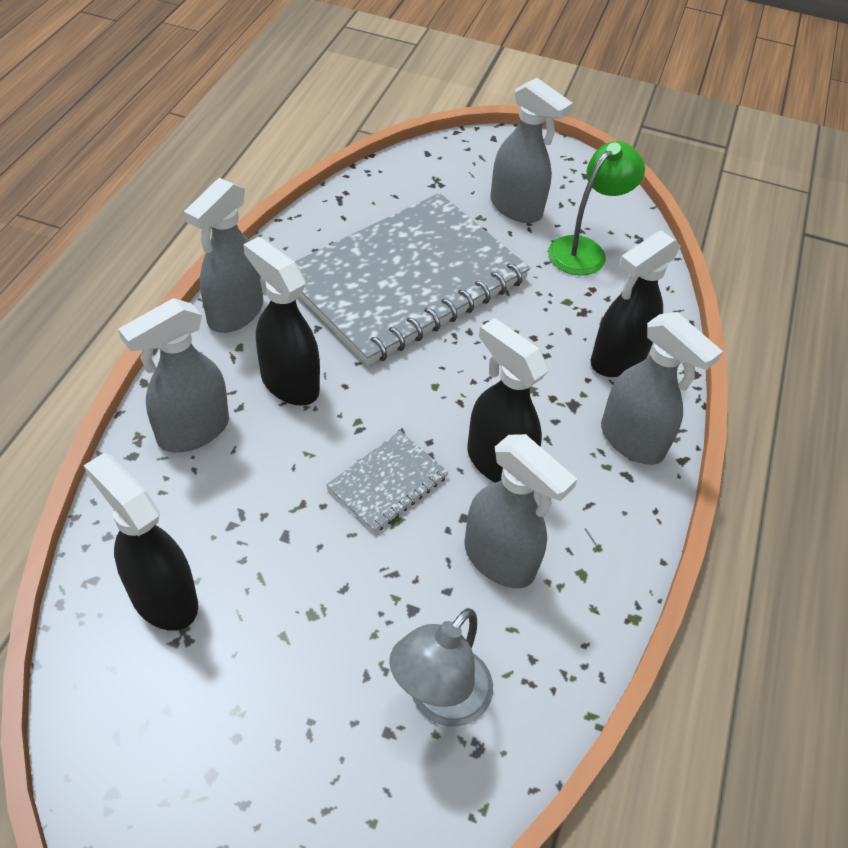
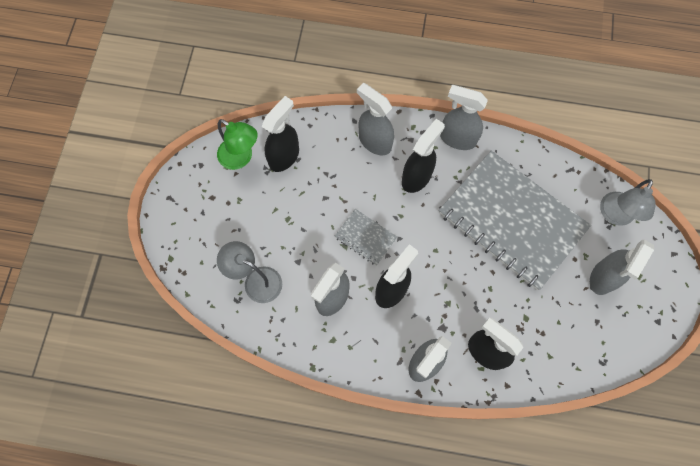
camera: 85 degrees right, 20 degrees up
(425, 175) = (615, 215): none -> grey lamp
(584, 250) = (578, 326): green lamp -> green lamp (241, 158)

